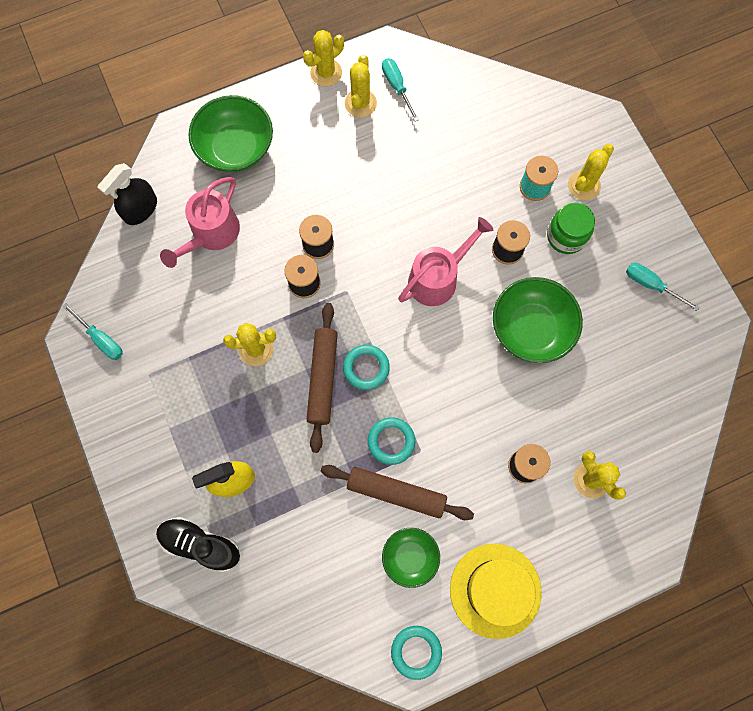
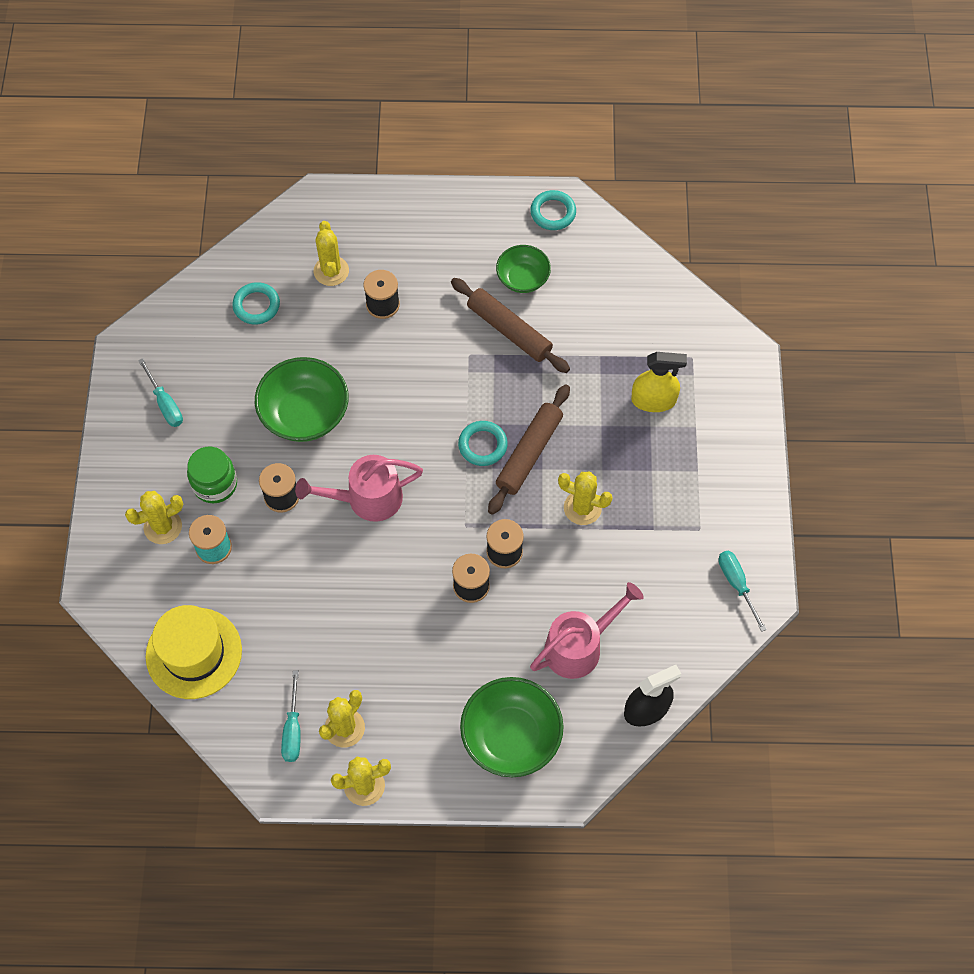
camera: 155 degrees left, 10 degrees down
(200, 544) = (704, 362): black shoe -> none
(391, 441) = (492, 373): turquoise ring -> turquoise ring (256, 305)
(495, 590) = (463, 227): yellow hat -> yellow hat (194, 653)

